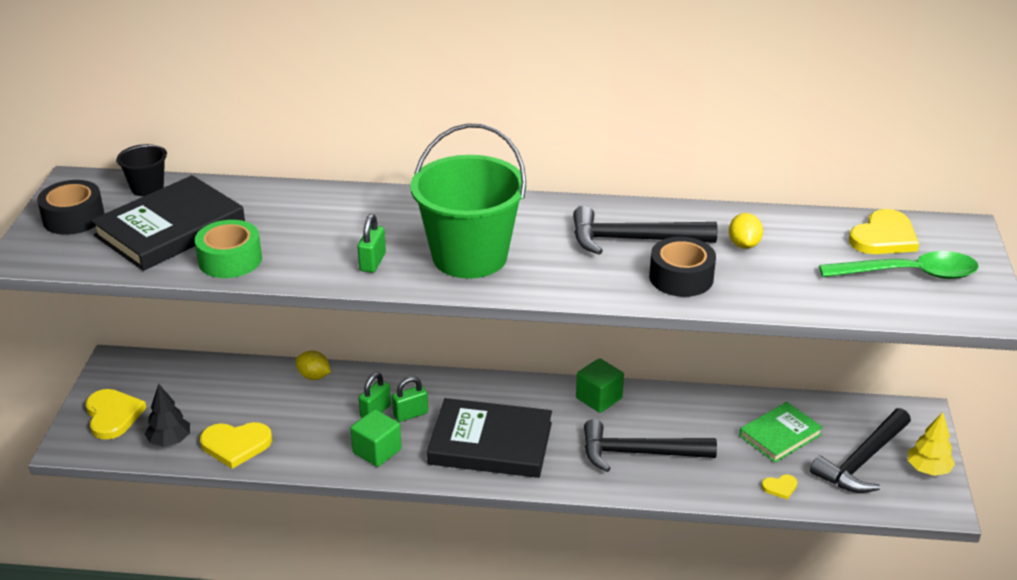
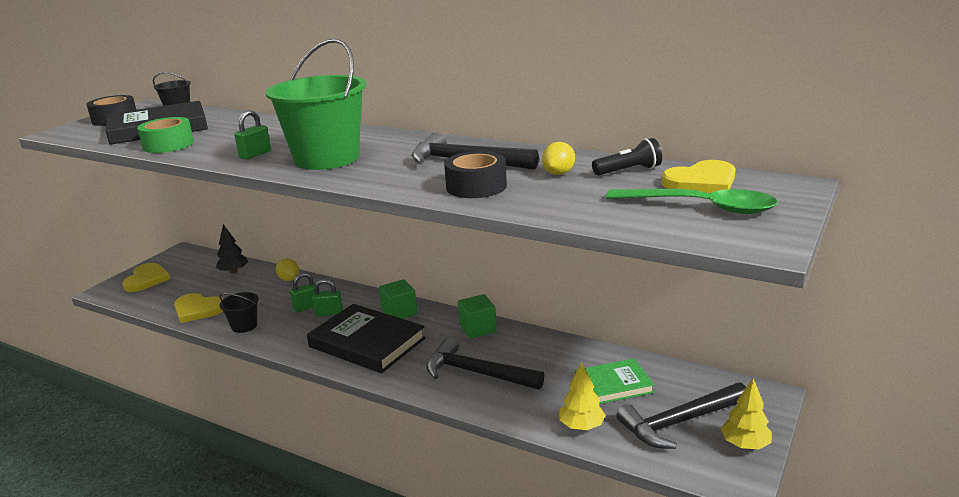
camera: 25 degrees right, 10 degrees down
(170, 441) = (162, 299): black tree -> black tree (233, 271)
(321, 454) = (244, 326): none -> black bucket
(377, 451) = (283, 331): green cube -> green cube (399, 312)
(780, 487) = (581, 426): yellow heart -> yellow tree
(807, 231) = (628, 171): none -> black flashlight

